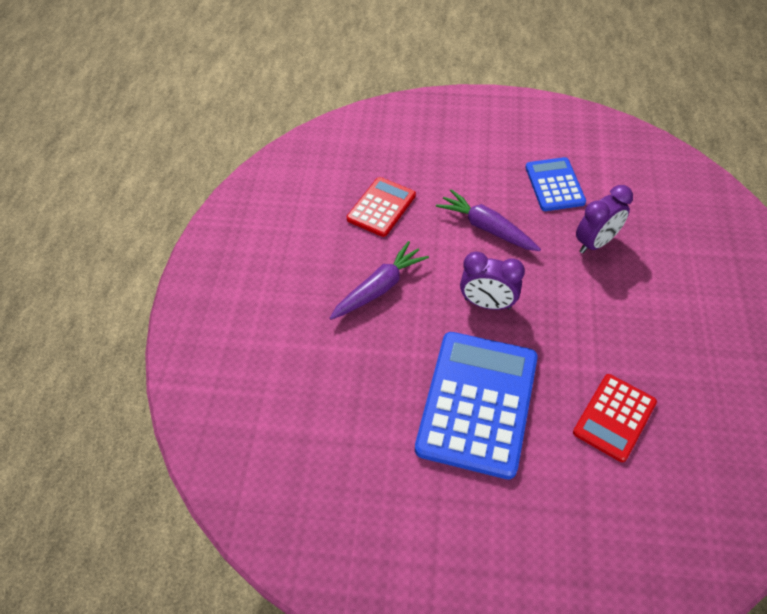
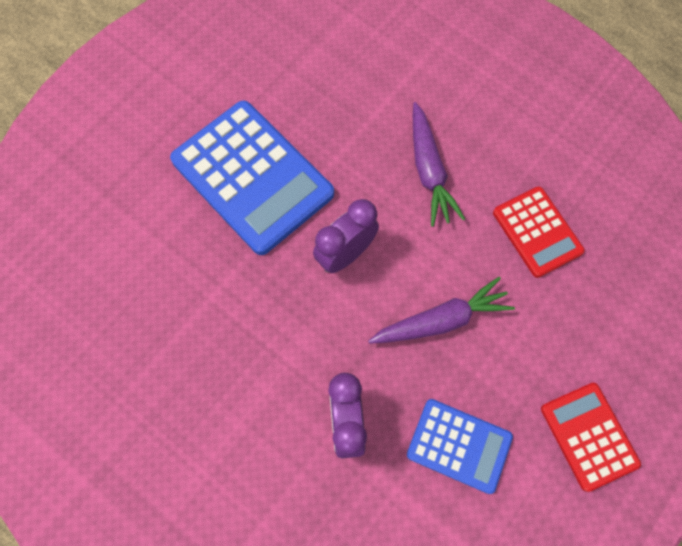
camera: 120 degrees right, 15 degrees up
(614, 417) = (156, 277): red calculator -> red calculator (589, 436)

